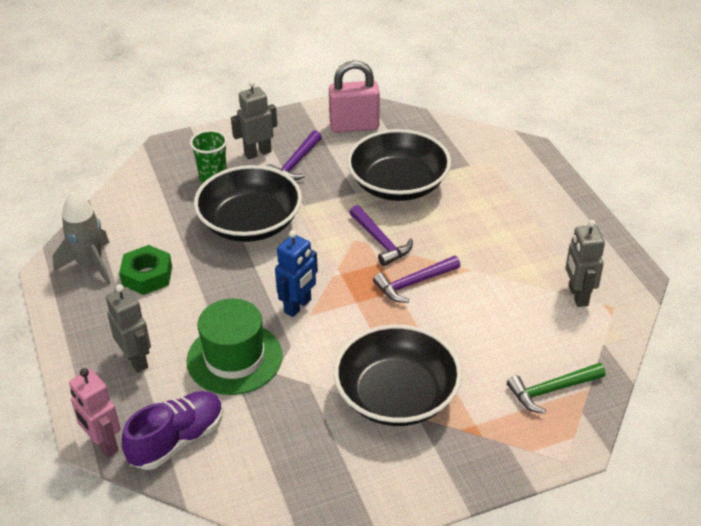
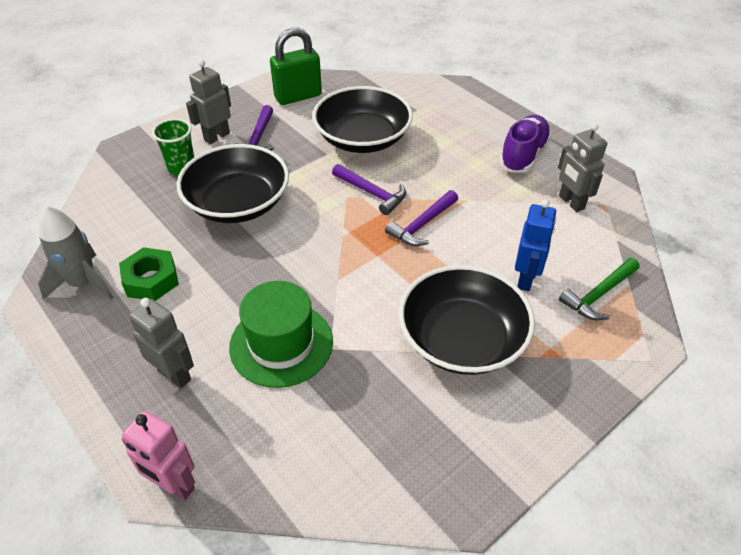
camera: 20 degrees left, 5 degrees up
(177, 440) = (258, 454): purple shoe -> purple shoe (523, 155)
(298, 306) = (322, 273): blue robot -> blue robot (526, 279)
(354, 126) = (298, 96): pink padlock -> green padlock

